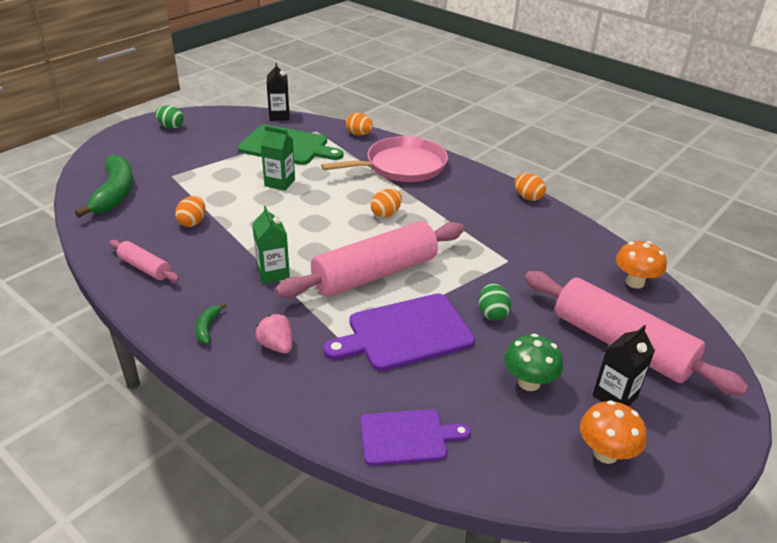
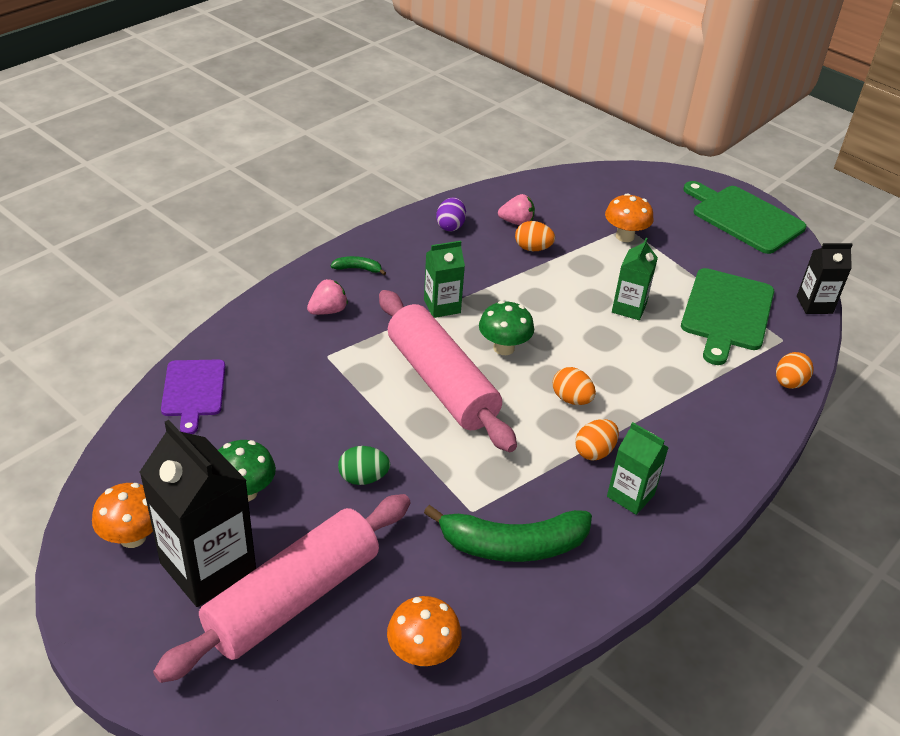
camera: 90 degrees right, 5 degrees up
(115, 193) = (581, 195): green banana -> green banana (513, 545)
(145, 267) = (450, 226): pink rolling pin -> purple egg
(149, 229) = (516, 222): none -> pink strawberry
(171, 127) = (744, 218): green egg -> green cutting board
(184, 177) = (625, 236): none -> orange mushroom
(329, 242) = (503, 348): none -> green mushroom
(401, 166) = (703, 423): pink pan -> none
(405, 333) = (336, 400): purple cutting board -> none
(473, 197) = (630, 495): none -> green carton
(528, 197) = (643, 564): orange egg -> orange egg (594, 451)
(614, 396) = (208, 567): black carton -> black carton, size x1.79

